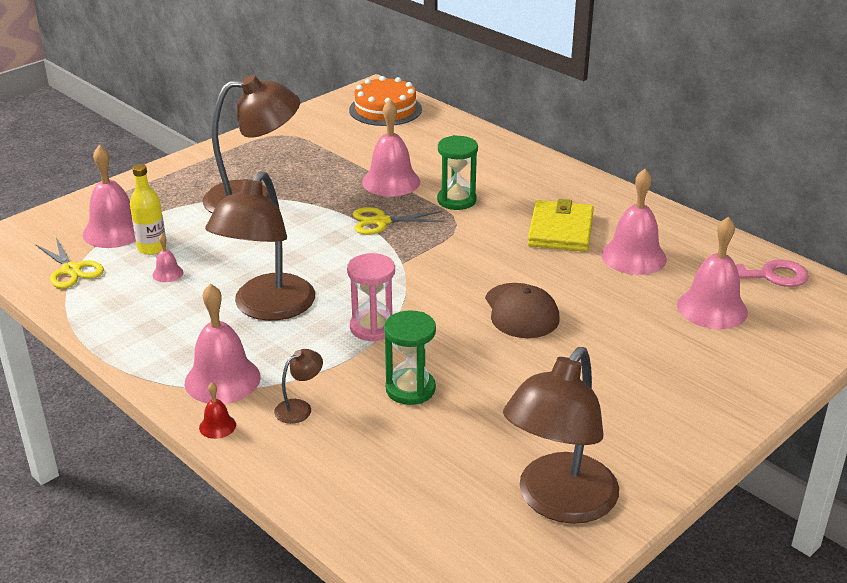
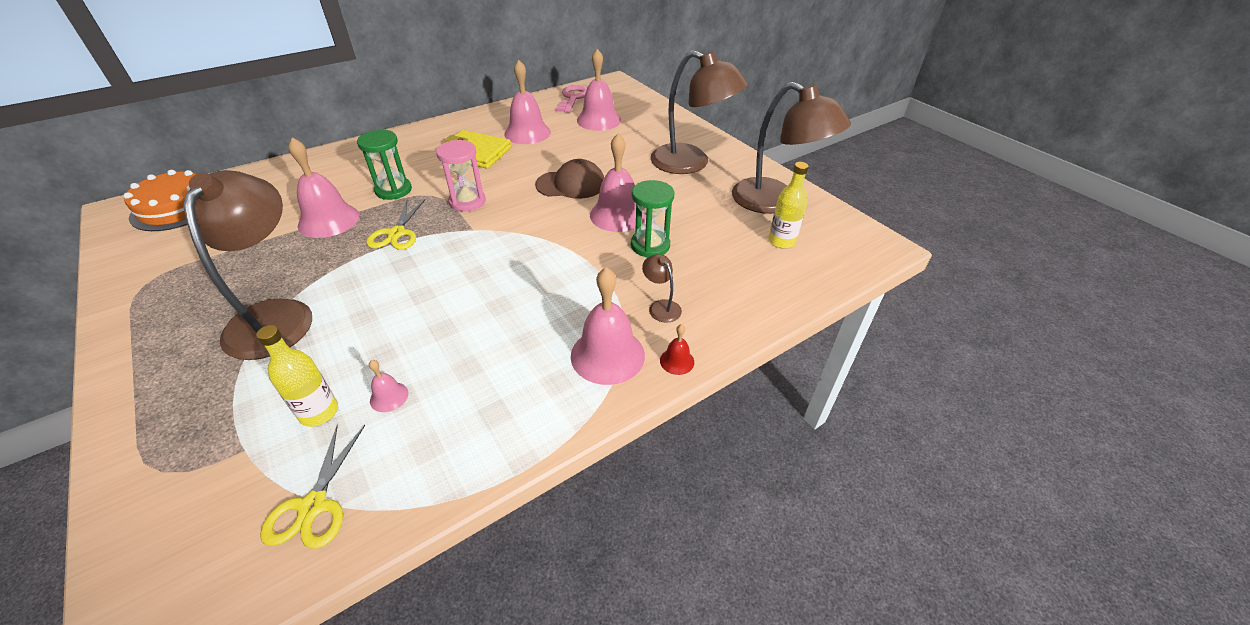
camera: 80 degrees left, 10 degrees up
(71, 270) = (313, 506): yellow scissors -> yellow scissors turned 120 degrees clockwise
(114, 231) = (243, 455): pink bell -> pink bell (617, 215)
(267, 308) = (502, 317): brown lamp -> brown lamp (691, 163)
(373, 327) = (562, 255): pink hourglass -> pink hourglass (467, 201)
(455, 508) = (781, 241): none -> yellow bottle

